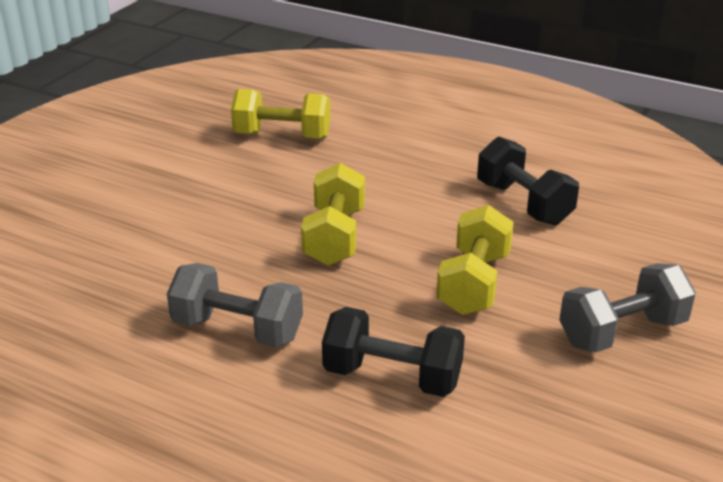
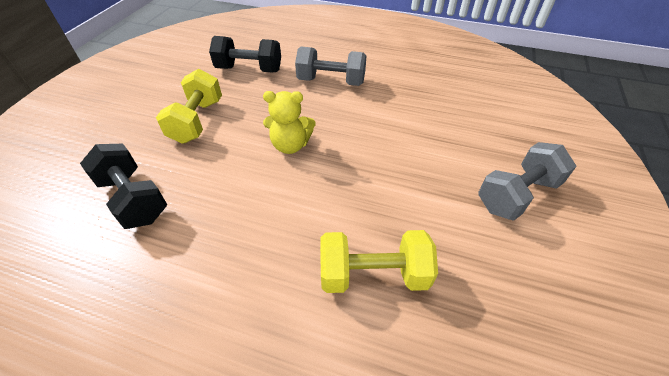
camera: 170 degrees right, 15 degrees up
(334, 237) = (290, 145): yellow dumbbell -> yellow teddy bear
(622, 332) = (120, 101): grey dumbbell -> grey dumbbell (517, 195)

